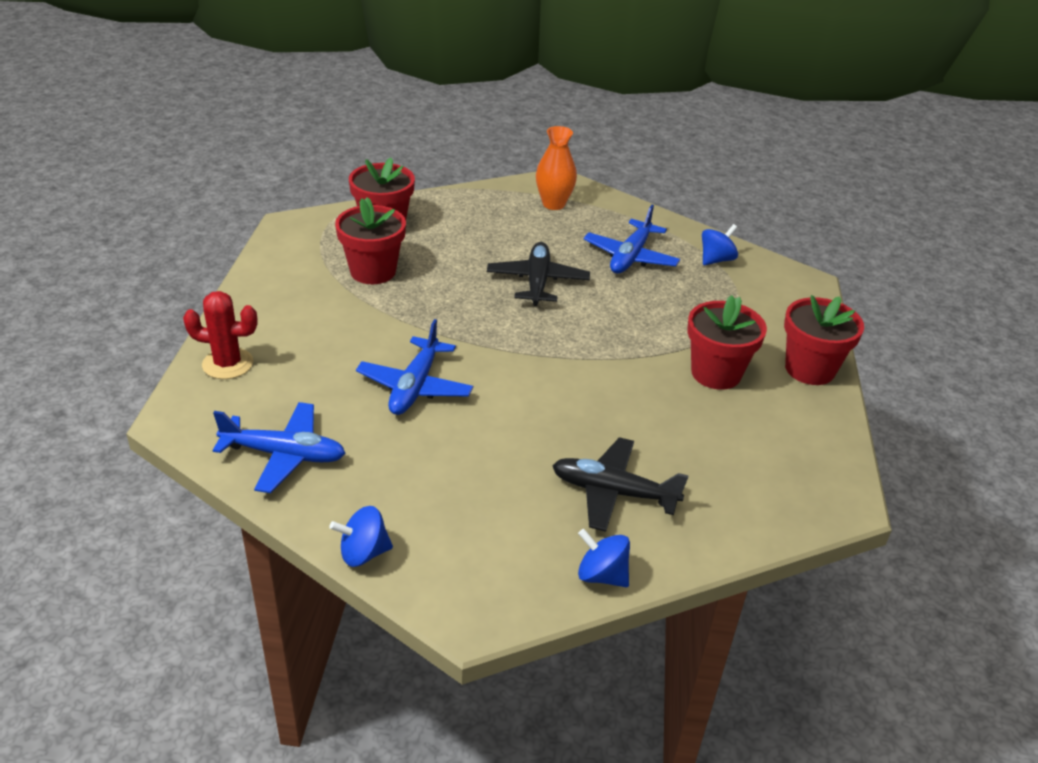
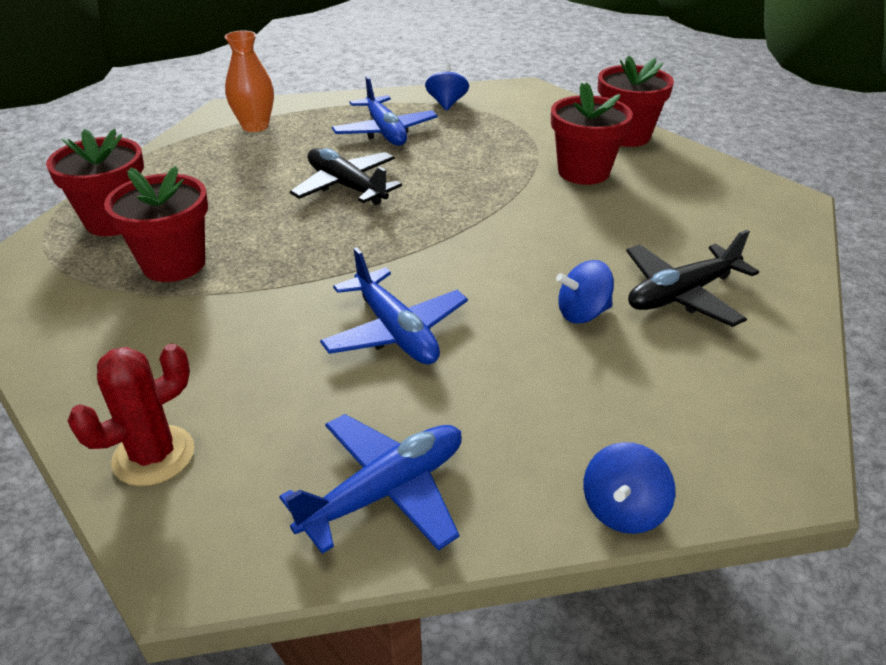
camera: 45 degrees left, 0 degrees up
(601, 575) = (788, 358): blue spinning top -> blue spinning top (582, 313)

